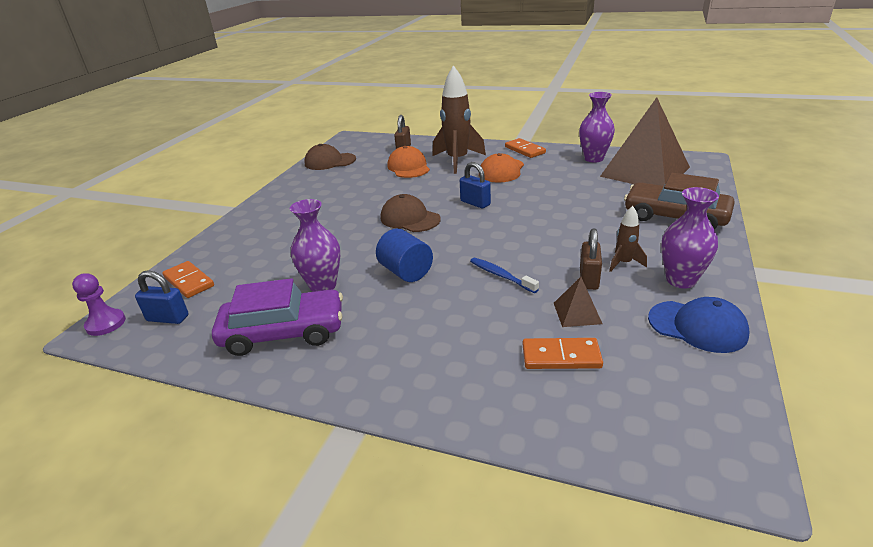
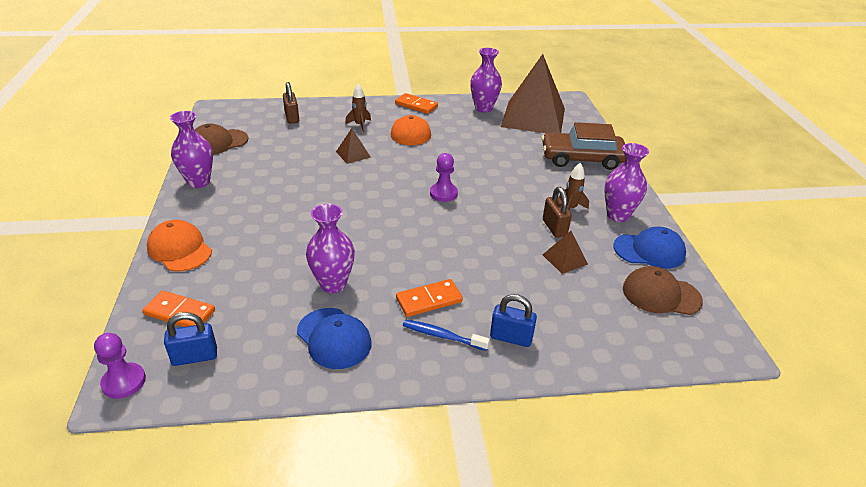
camera: 30 degrees left, 5 degrees up
(283, 332) = (334, 338): purple car -> blue cap
(290, 188) = (199, 182): none -> purple vase
(406, 272) = (401, 253): blue cylinder -> none
(408, 167) = (314, 139): orange cap -> orange cap (180, 249)
(410, 218) = (361, 197): brown cap -> brown cap (661, 294)
(432, 183) = (353, 154): none -> brown pyramid
(457, 161) = (360, 125): brown rocket -> brown rocket, size x0.48
(475, 203) = (411, 170): blue padlock -> blue padlock (511, 337)
(490, 227) = (443, 193): none -> purple pawn
(501, 275) = (485, 239): blue toothbrush -> blue toothbrush (442, 336)
(561, 356) = (577, 298): orange domino -> orange domino (429, 300)

